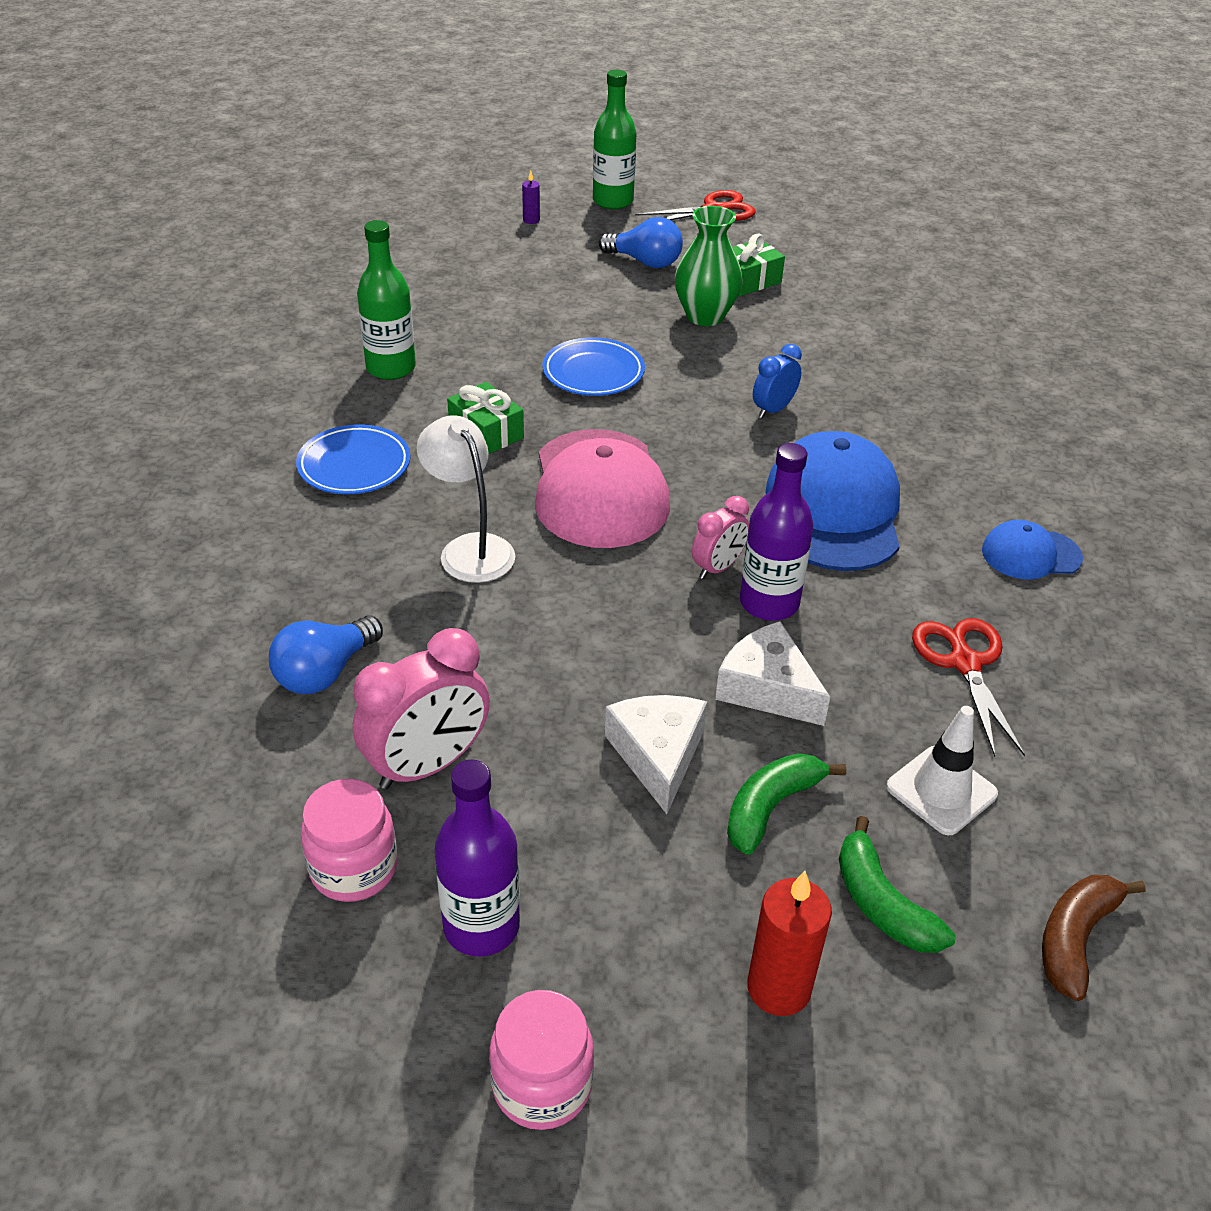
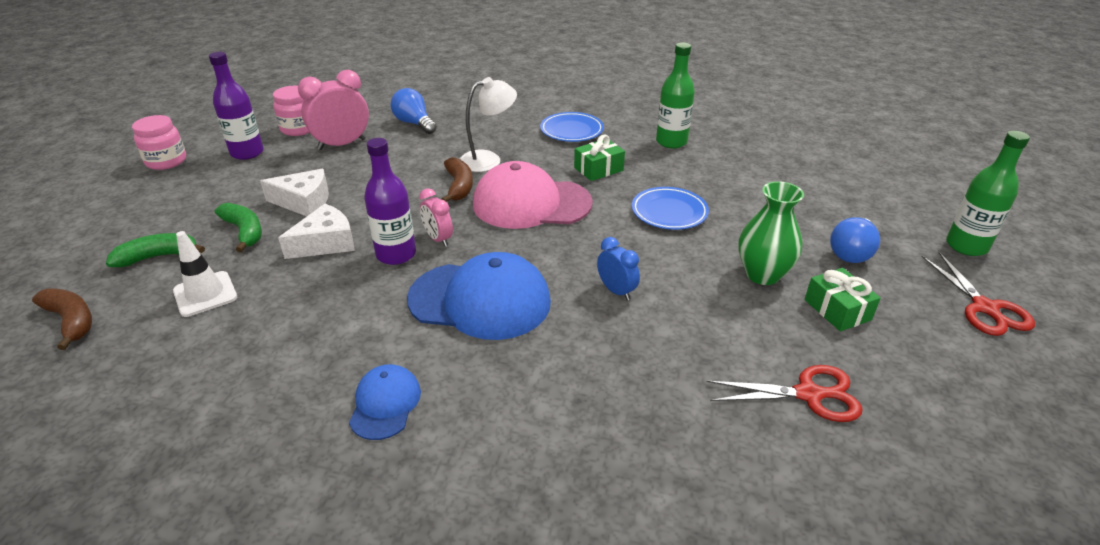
camera: 100 degrees right, 5 degrees down
(427, 765) = (342, 144): pink clock -> pink clock turned 90 degrees clockwise
(531, 220) = (903, 201): purple candle -> none
(565, 570) = (459, 186): none -> brown banana
(779, 988) = (147, 219): red candle -> none
(964, 662) = (294, 331): red scissors -> red scissors (809, 394)

